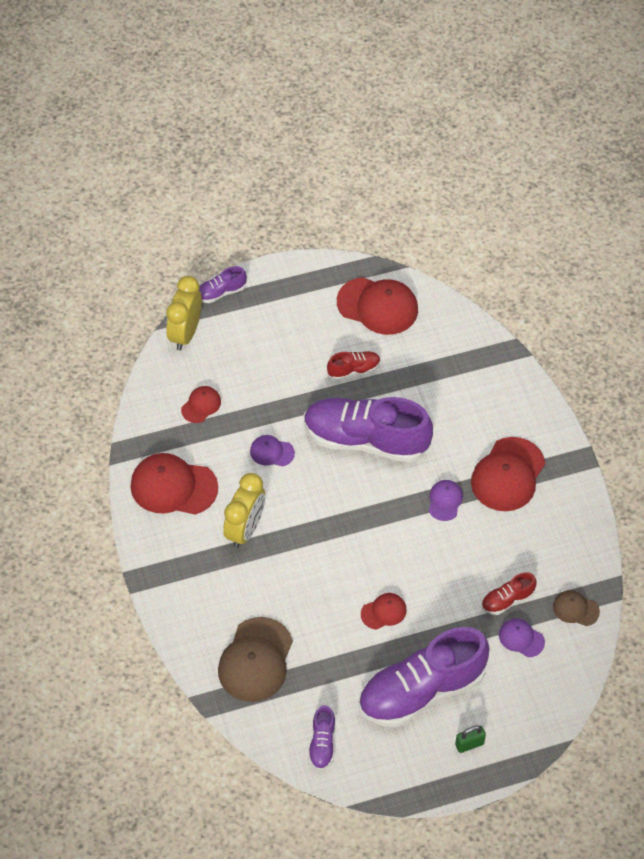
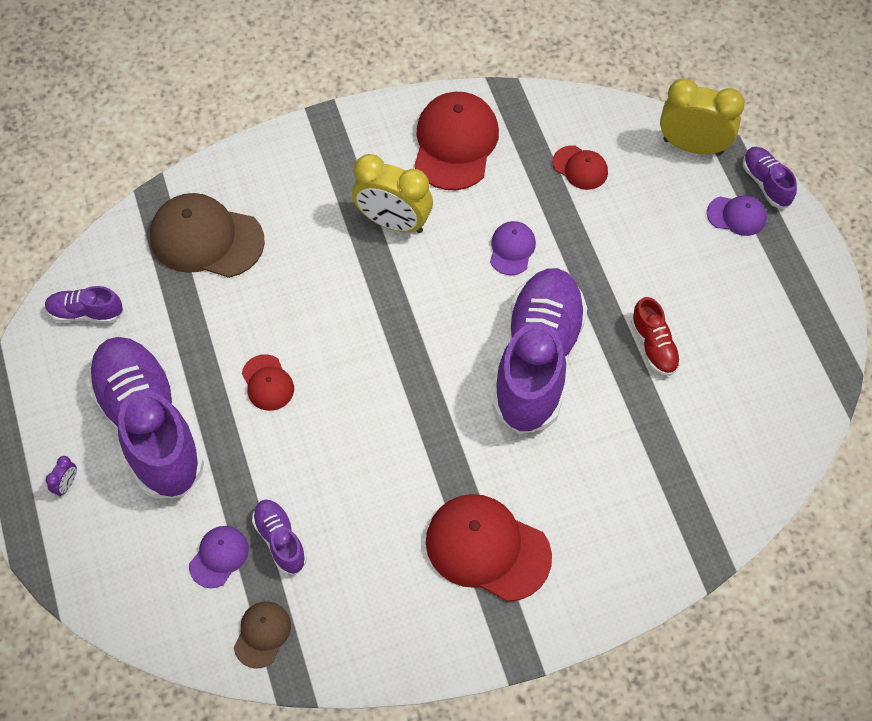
camera: 90 degrees right, 5 degrees up
(377, 306) = (770, 377): red cap -> none
(445, 501) = (441, 462): purple cap -> purple cap (736, 215)
(469, 744) = (66, 485): green padlock -> purple clock
(507, 600) = (280, 540): red shoe -> purple shoe

